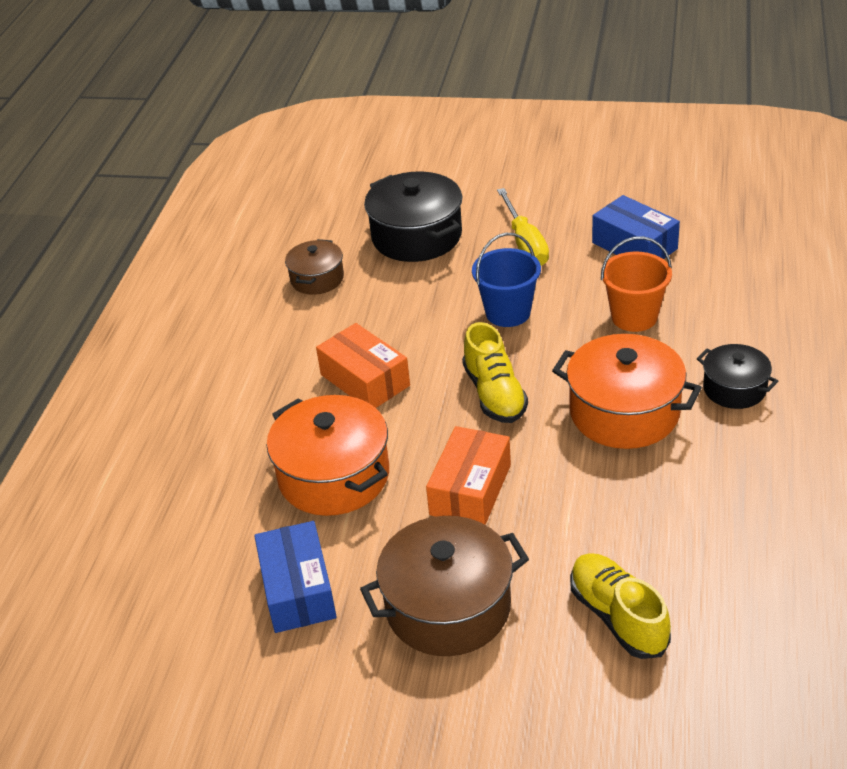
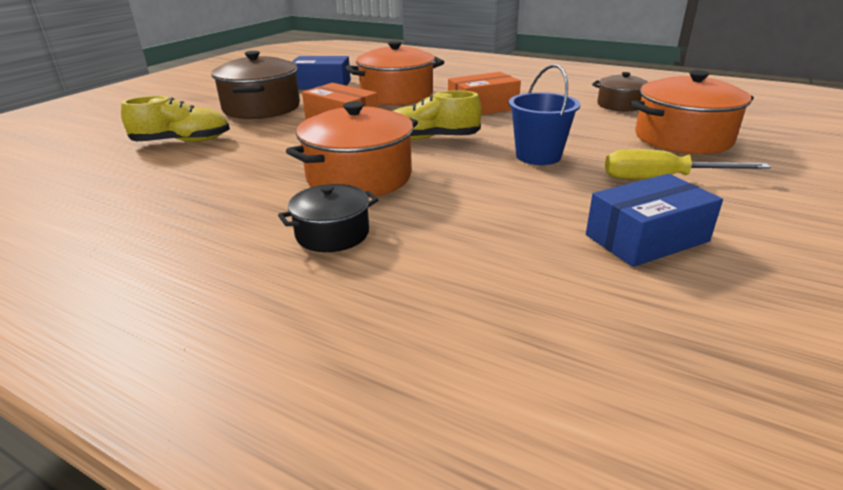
camera: 105 degrees right, 10 degrees down
(416, 236) = (682, 138): black pot -> orange pot
(634, 317) = (495, 208): orange bucket -> none

